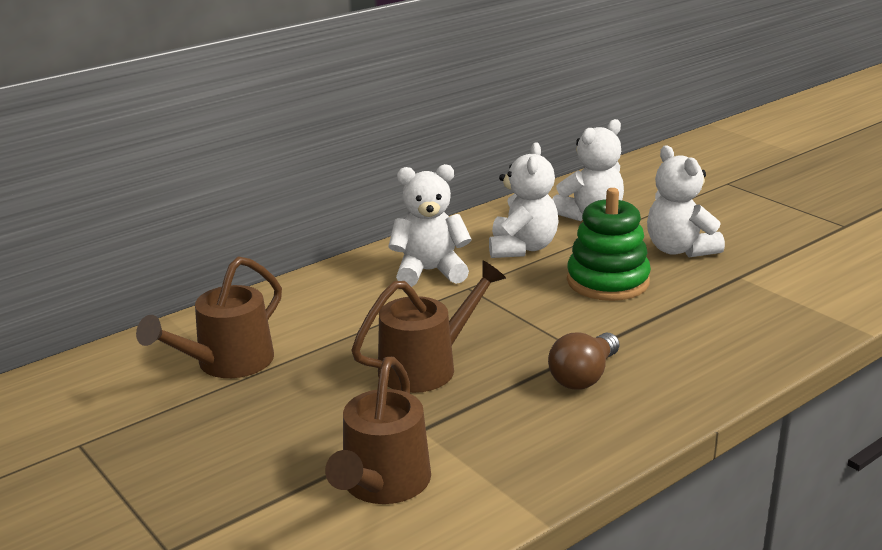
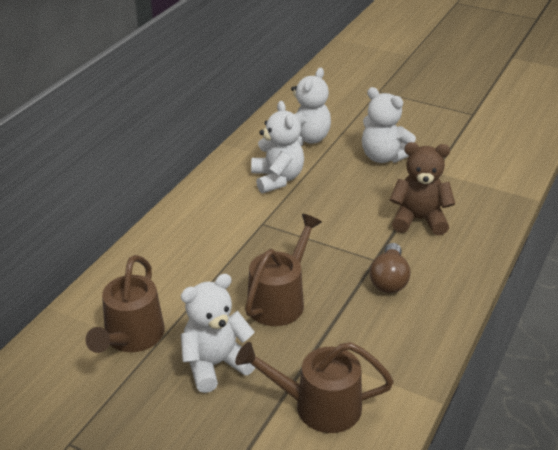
camera: 25 degrees left, 10 degrees up
(382, 485) = (317, 406): brown watering can -> brown watering can turned 105 degrees clockwise
(430, 272) = (225, 216): white teddy bear -> white teddy bear (215, 365)
(607, 281) = (354, 195): green stacking toy -> none
(676, 323) = (419, 220): none -> brown teddy bear

